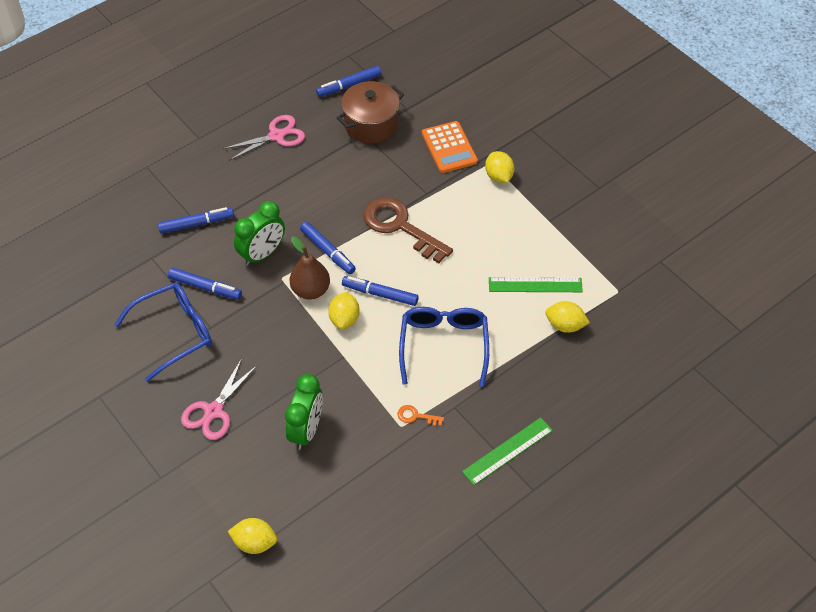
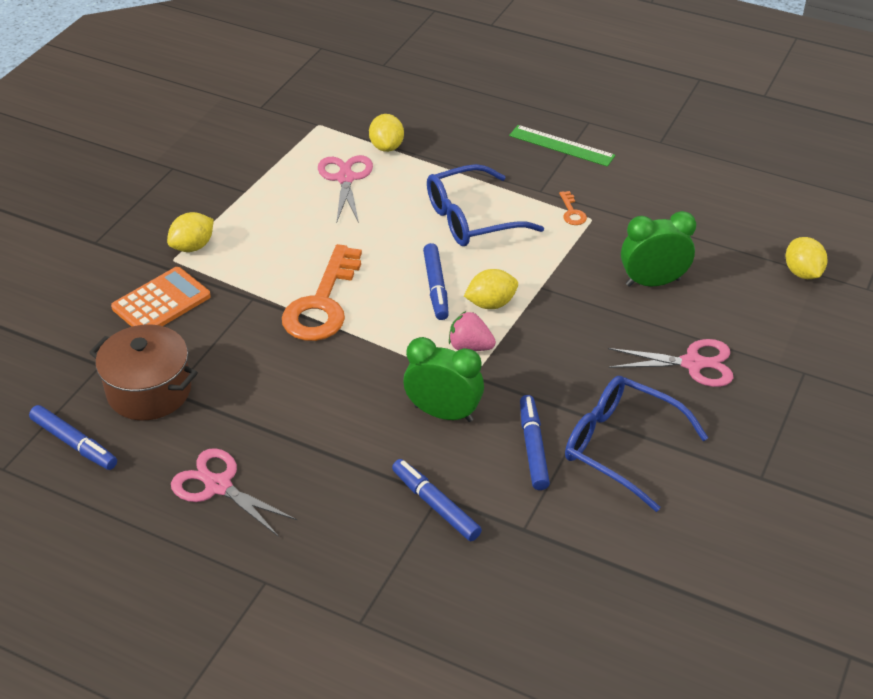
camera: 115 degrees left, 10 degrees down
(310, 290) = (470, 346): brown pear -> pink strawberry
(328, 251) = (401, 353): blue marker -> none
(400, 227) = (322, 303): brown key -> orange key
(535, 285) = (345, 178): green ruler -> pink scissors

